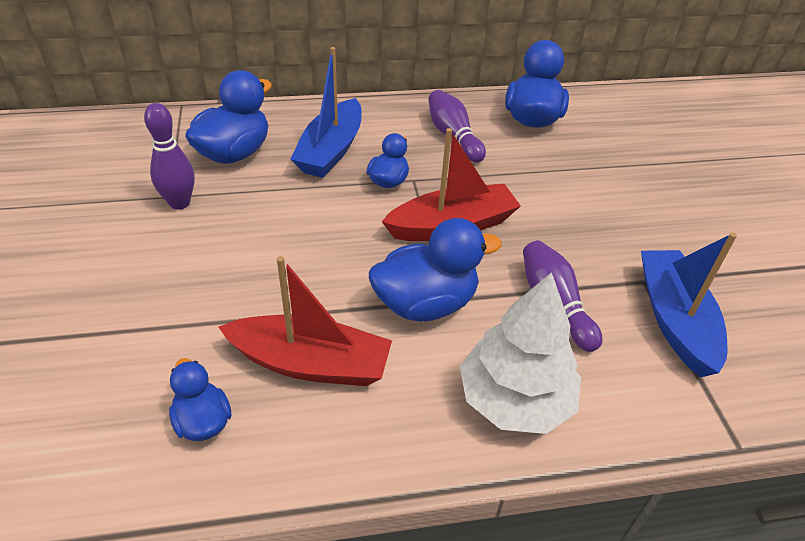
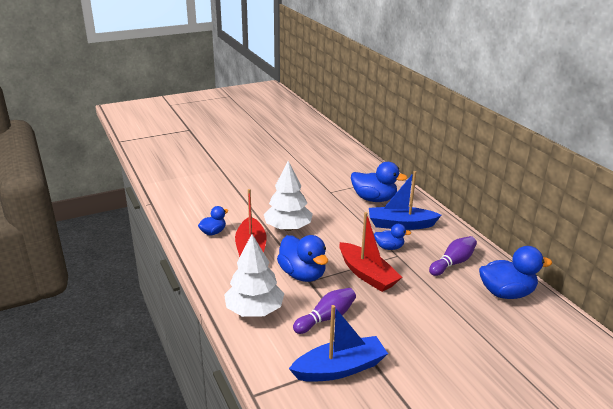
camera: 75 degrees right, 15 degrees down
(179, 203) = (327, 195): purple bowling pin -> none
(260, 287) = (288, 228): none -> white tree

